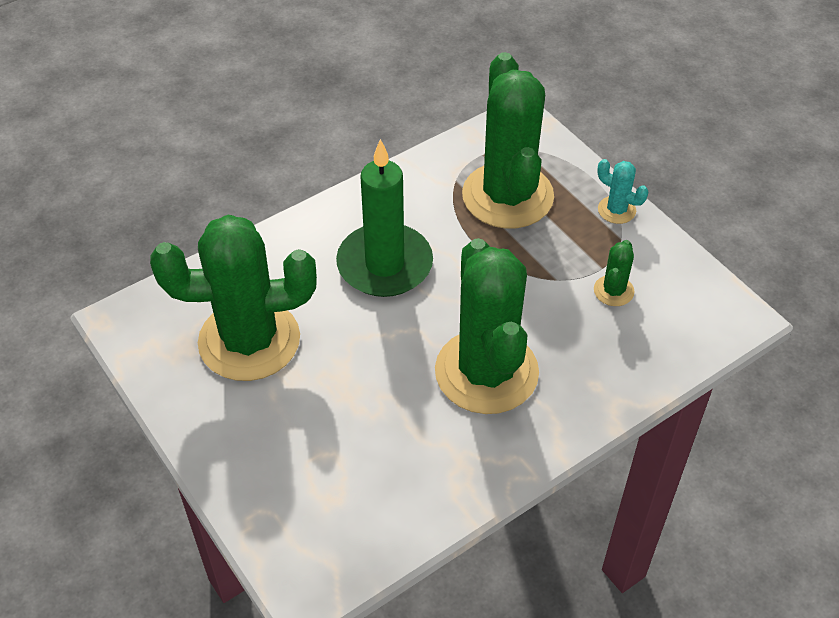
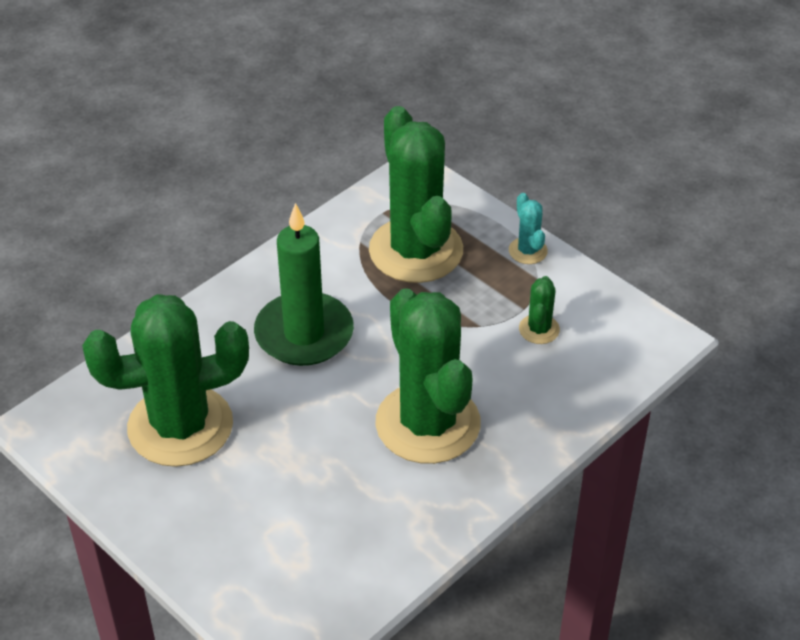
camera: 10 degrees left, 5 degrees down
(616, 210) = (528, 251): turquoise cactus -> turquoise cactus turned 45 degrees clockwise

